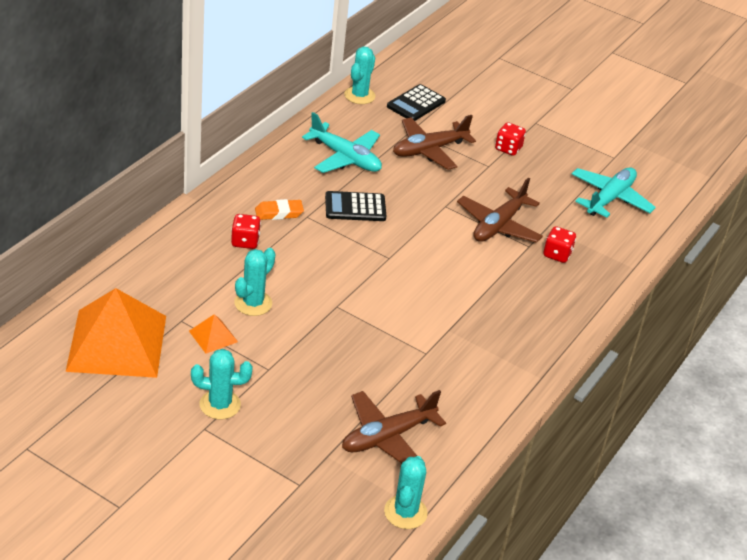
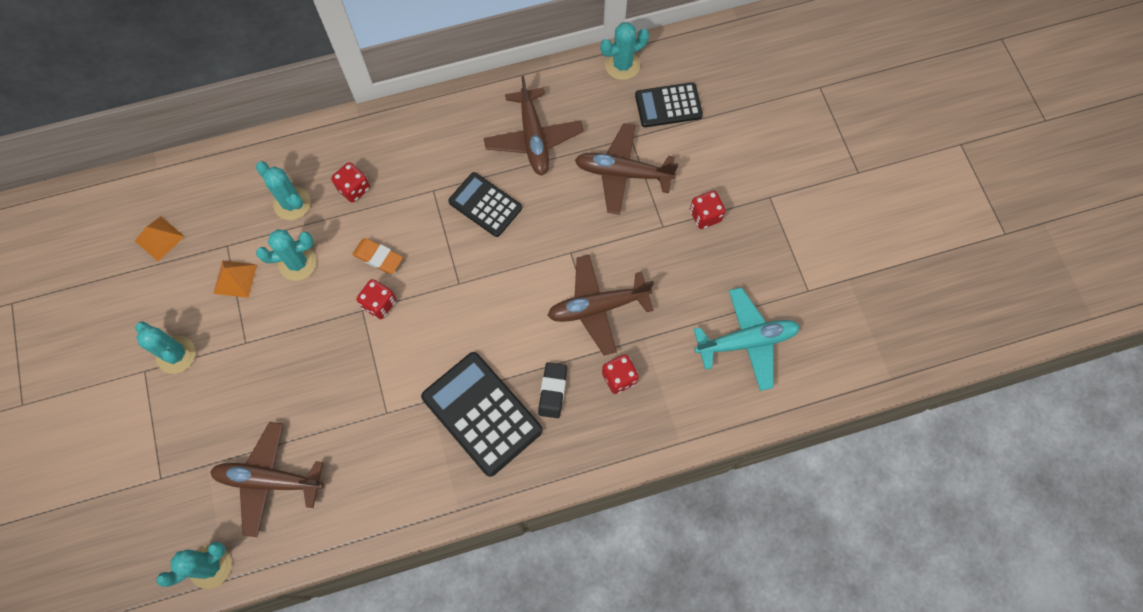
camera: 45 degrees right, 30 degrees up
(117, 343) = (159, 238): orange pyramid -> orange pyramid, size x0.42
(206, 271) = (292, 203): none -> turquoise cactus
(279, 213) = (412, 172): orange eraser -> orange eraser (378, 257)
(345, 158) = (533, 138): turquoise plane -> brown plane
(345, 296) = (379, 304): none -> red dice
(492, 318) = (482, 414): none -> black calculator
(524, 283) = (552, 391): none -> black eraser

